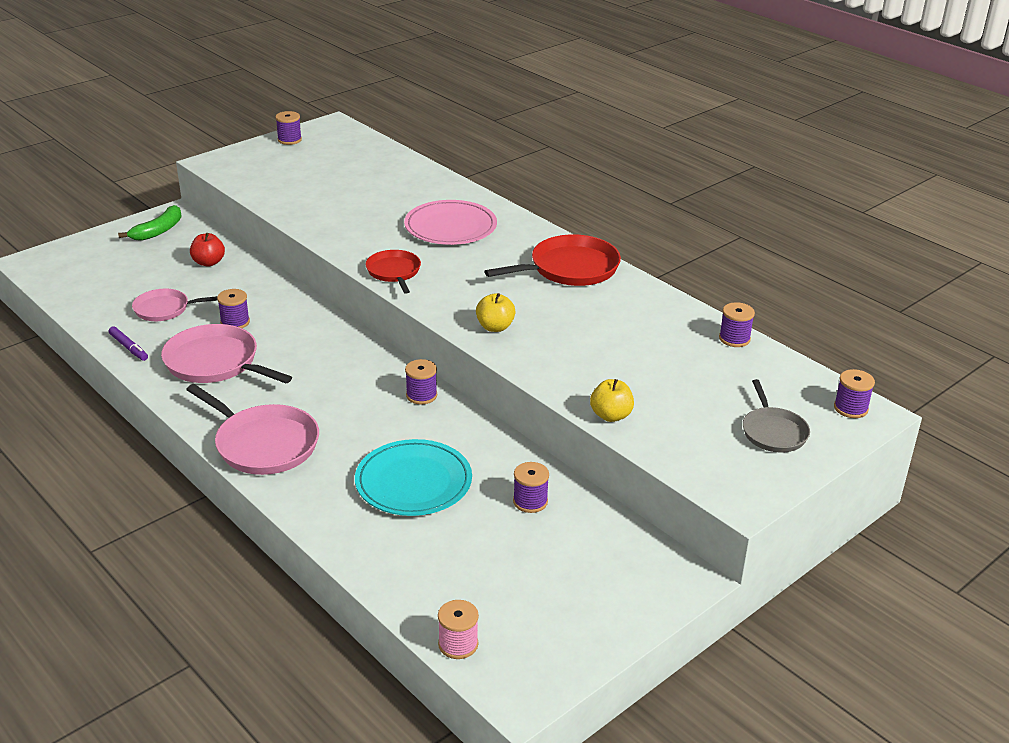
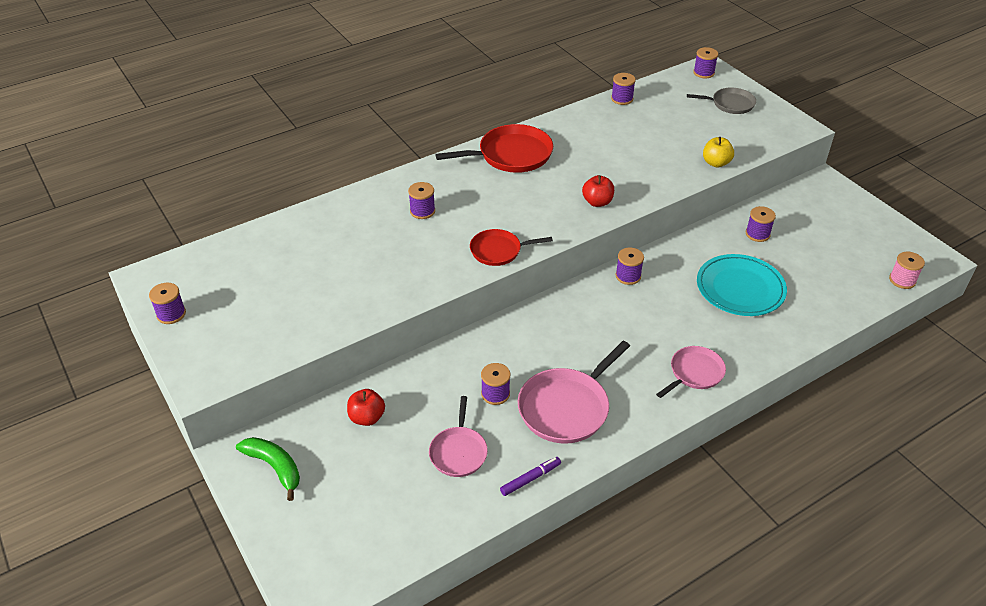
camera: 80 degrees left, 10 degrees up
(264, 444) = (694, 373): pink pan -> pink pan, size x0.62
(450, 227) = (422, 211): pink plate -> purple spool
(495, 327) = (597, 202): yellow apple -> red apple
(570, 268) = (511, 155): red pan -> red pan turned 90 degrees clockwise

